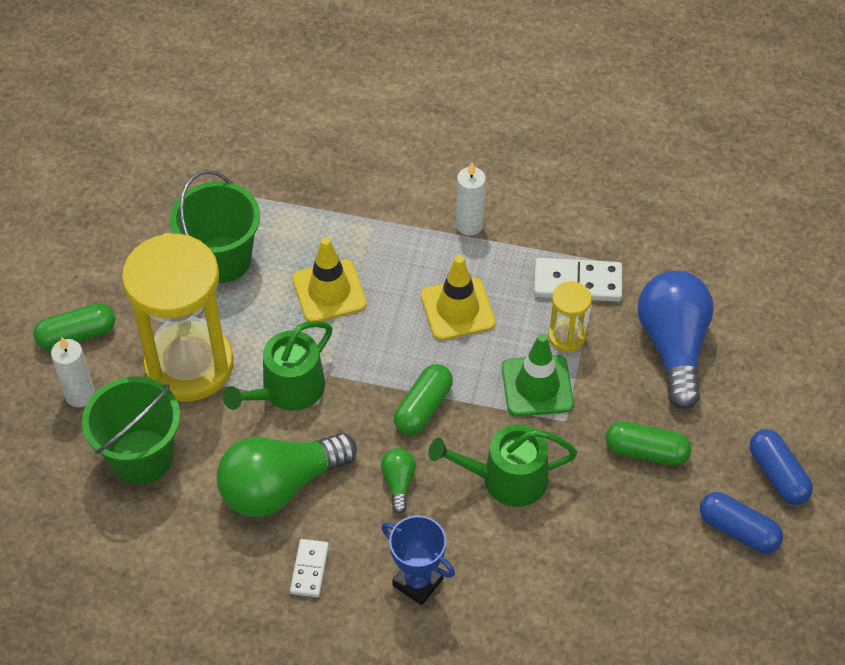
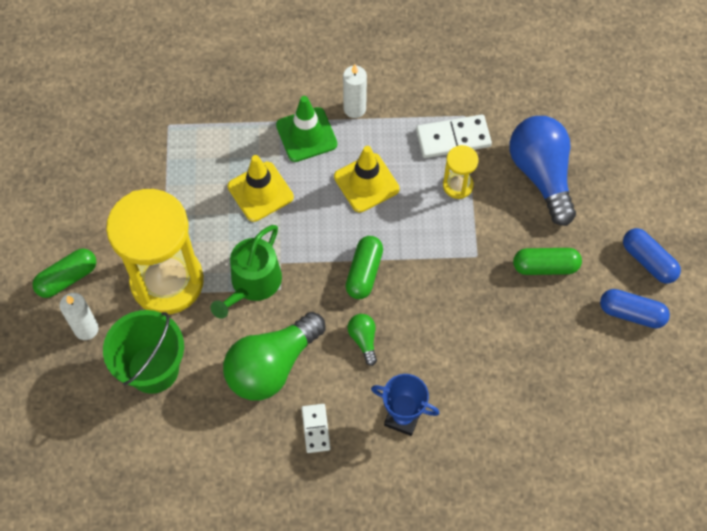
camera: 15 degrees left, 10 degrees up
(222, 259) = (165, 184): green bucket -> none
(506, 479) = (445, 315): green watering can -> none
(537, 386) = (447, 232): green traffic cone -> green traffic cone (306, 135)

